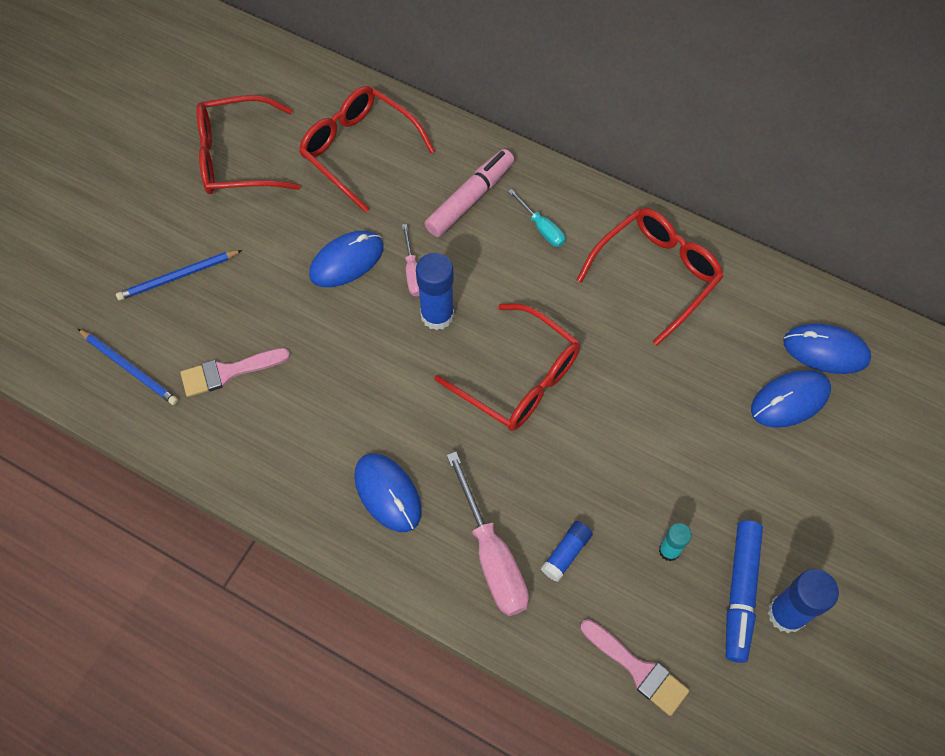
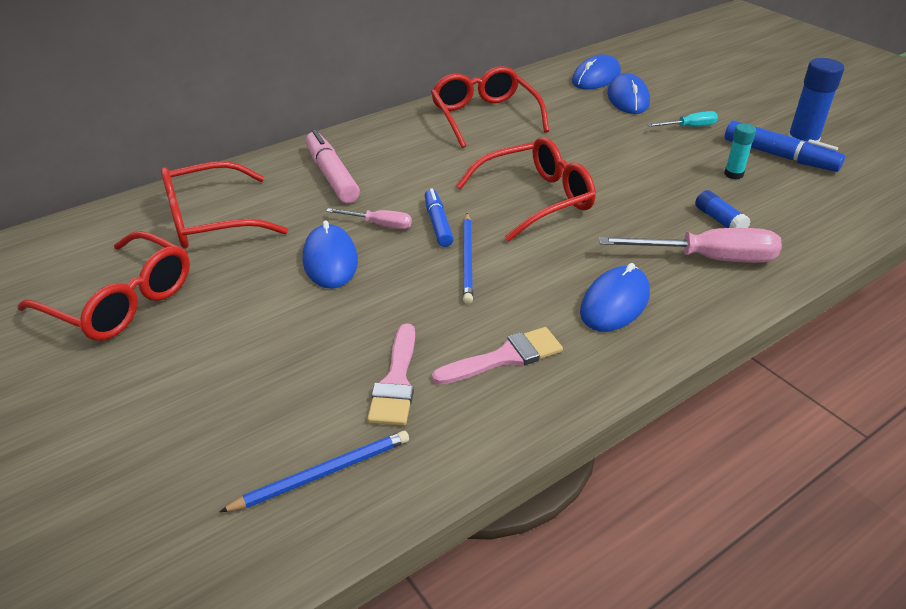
camera: 65 degrees left, 25 degrees down
(178, 276) = (230, 392): blue pencil -> blue pencil (467, 259)
(237, 157) = (121, 301): red glasses -> red glasses turned 75 degrees counterclockwise
(388, 493) = (614, 303): blue mouse -> blue mouse turned 45 degrees counterclockwise
(437, 315) = (438, 223): blue glue stick -> blue marker
(541, 228) = (396, 151): turquoise screwdriver -> turquoise screwdriver (689, 127)
(638, 669) = (837, 215): pink brush -> pink brush (505, 357)

